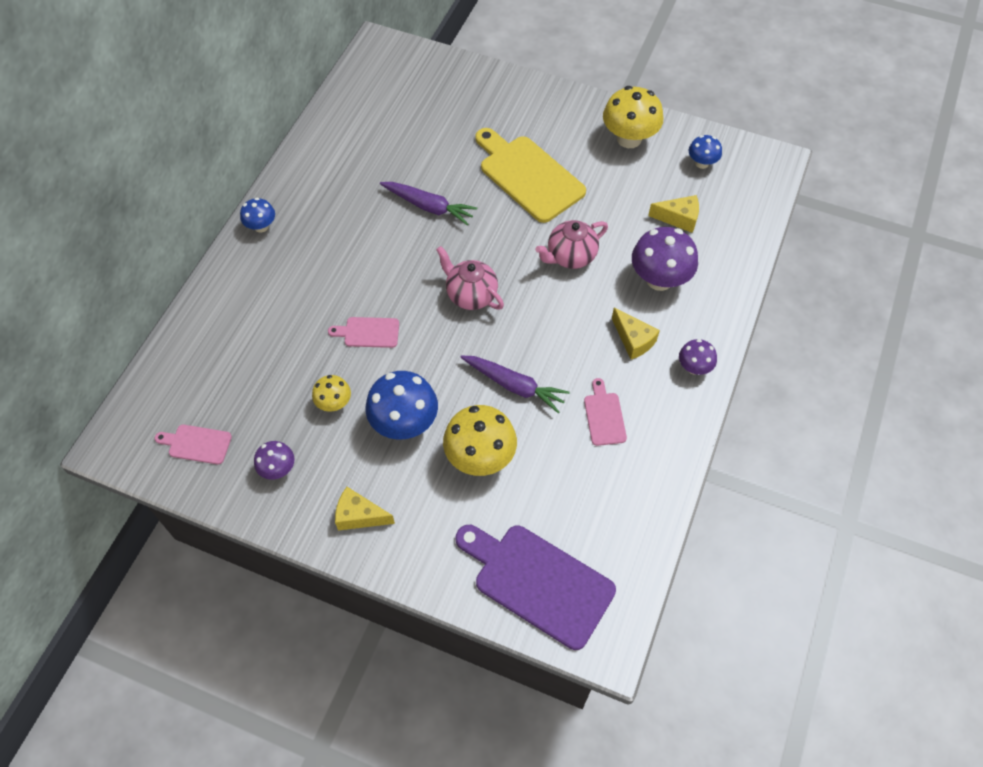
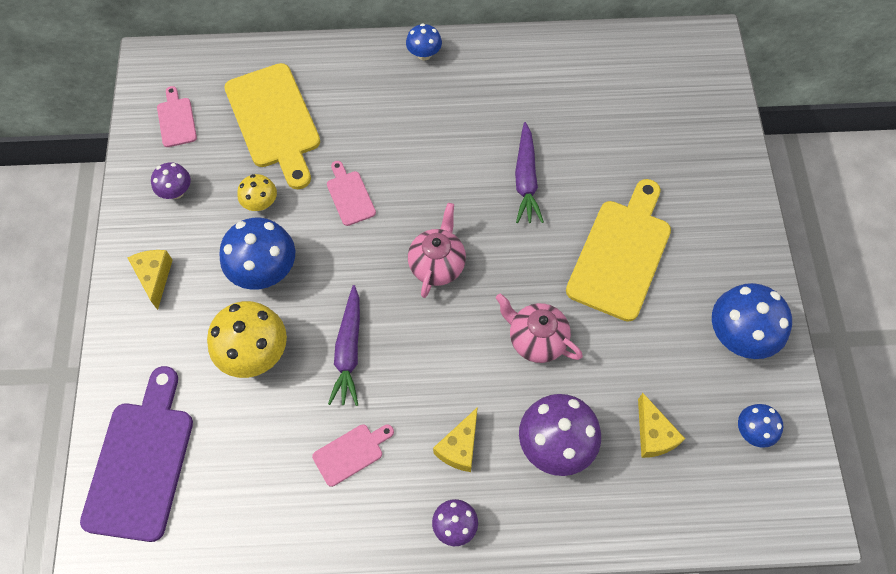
camera: 65 degrees right, 5 degrees up
(253, 363) = (274, 121): none -> yellow cutting board
(629, 139) = (739, 336): yellow mushroom -> blue mushroom

